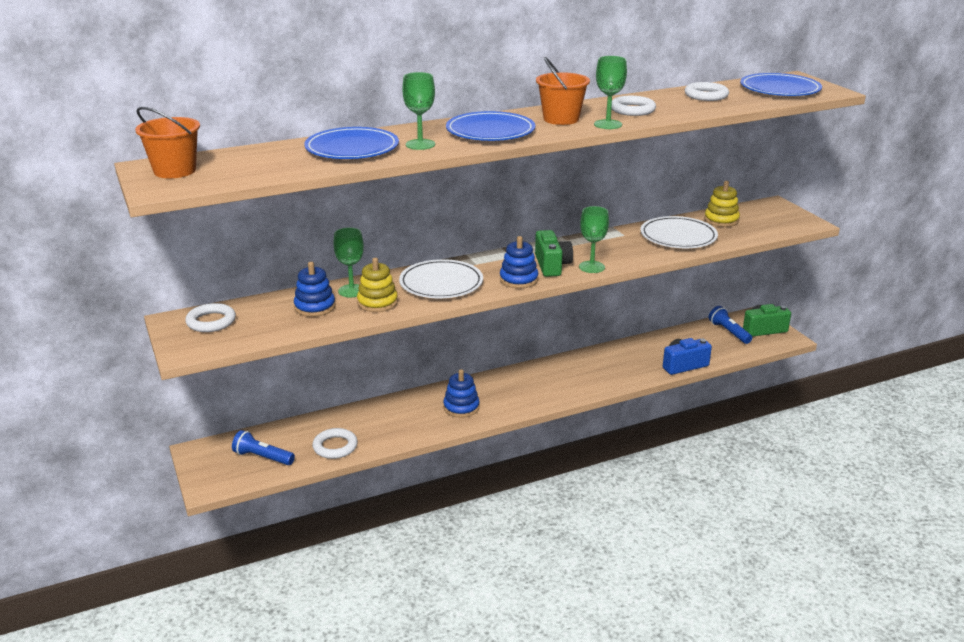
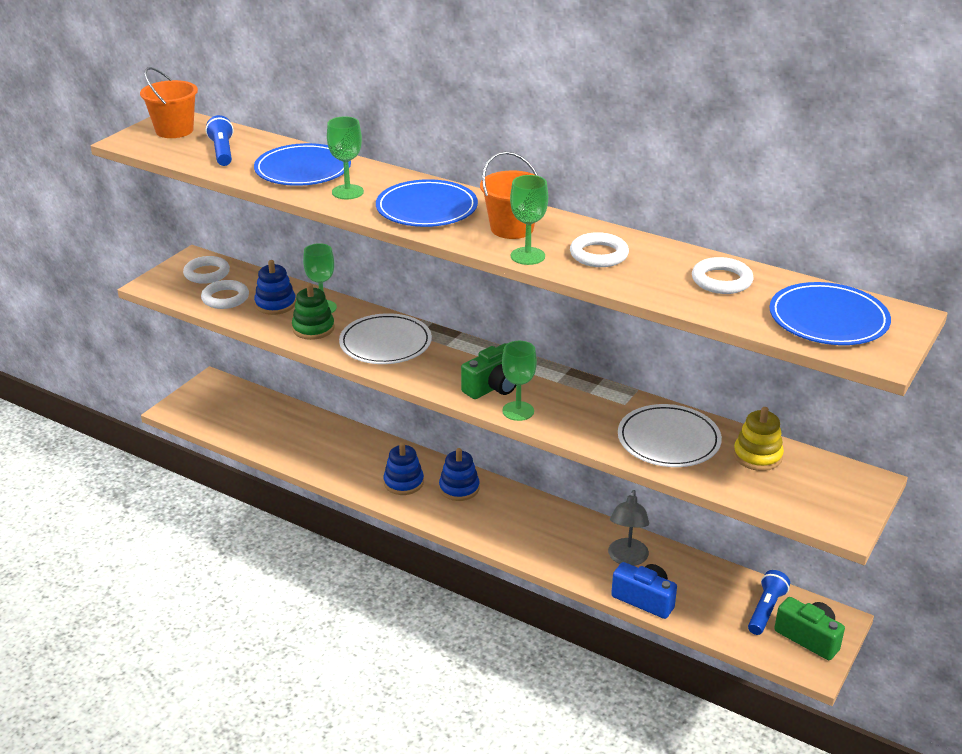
camera: 55 degrees right, 5 degrees up
(262, 457) = (231, 415): blue flashlight -> blue flashlight (222, 152)
(335, 446) = (278, 442): white ring -> white ring (225, 298)
(377, 303) = (313, 328): yellow stacking toy -> green stacking toy
(518, 280) = (439, 380): blue stacking toy -> blue stacking toy (459, 488)
(639, 356) = (627, 558): none -> grey lamp

